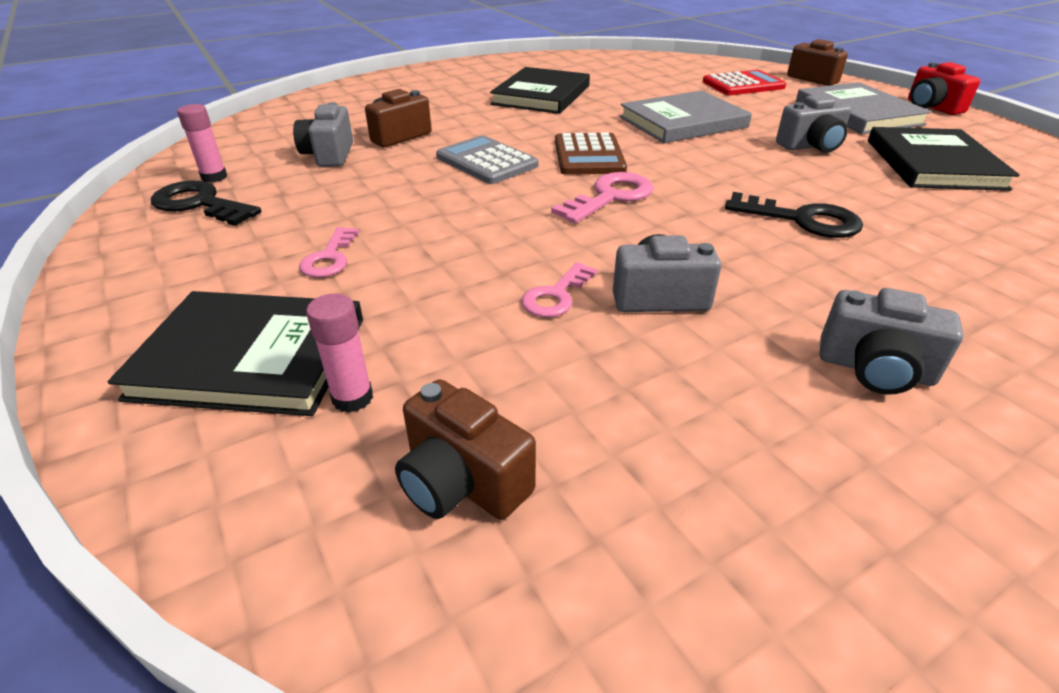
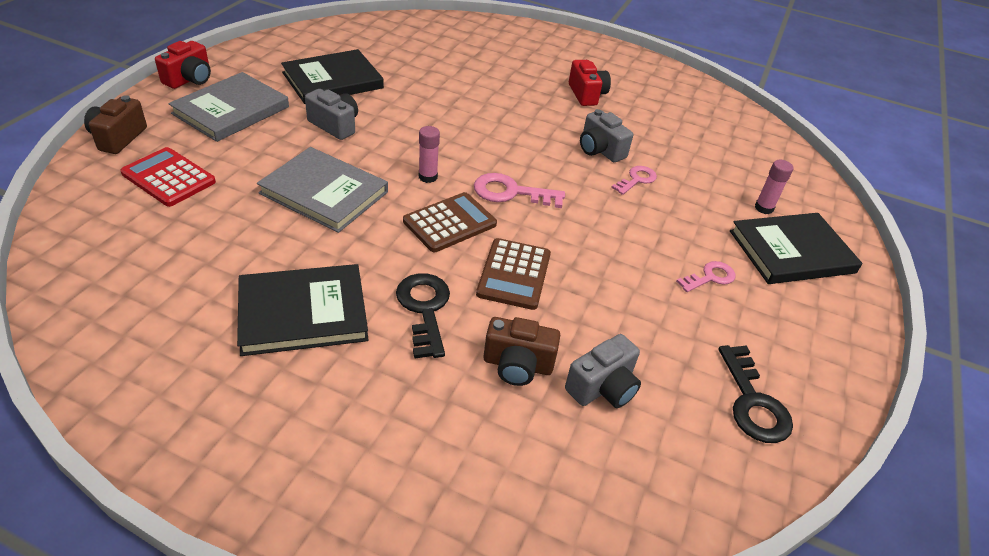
camera: 130 degrees left, 5 degrees up
(214, 177) = (720, 438): pink glue stick -> pink glue stick (428, 177)
(251, 357) = (791, 252): black book -> black book turned 75 degrees counterclockwise
(462, 482) = (752, 166): brown camera -> none
(486, 161) = (514, 274): grey calculator -> brown calculator
(556, 295) = (636, 179): pink key -> pink key turned 45 degrees counterclockwise
(802, 219) = (469, 119): black key -> black key (424, 309)
(875, 369) = (586, 94): grey camera -> red camera

